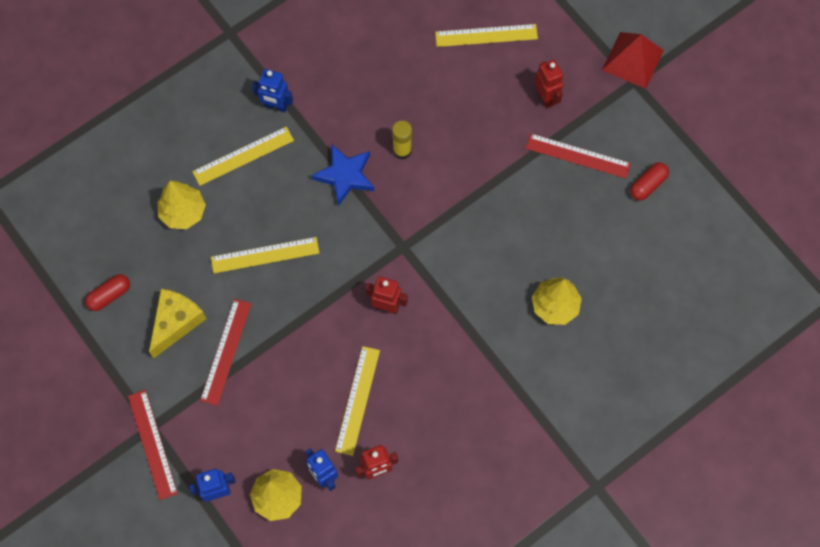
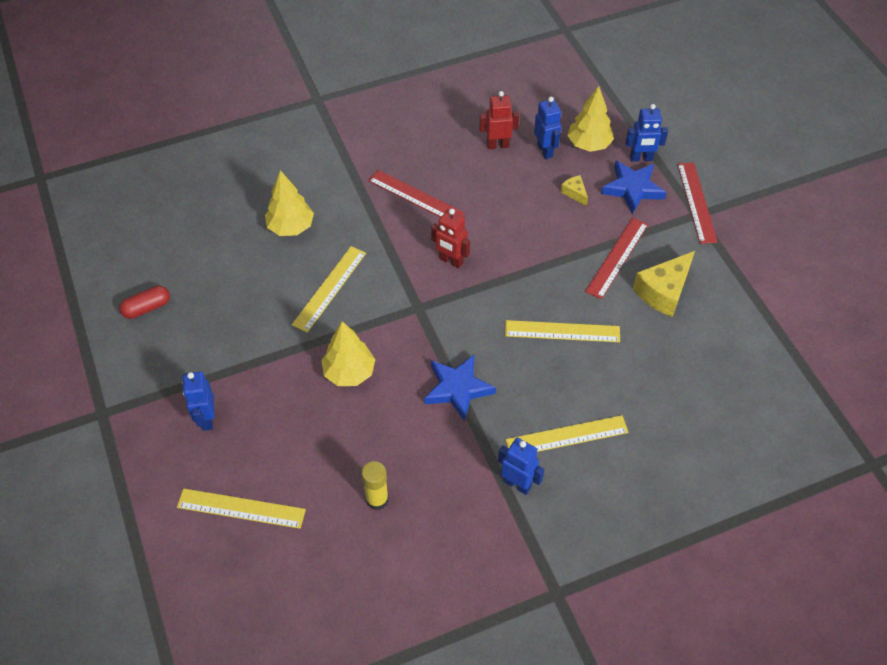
camera: 165 degrees left, 15 degrees down
(109, 295) = (731, 330): red capsule -> none
(183, 212) = (644, 392): yellow tree -> yellow tree (349, 372)
(221, 445) = (632, 189): none -> blue star
(281, 423) = (574, 193): none -> yellow cheese
(357, 400) = (500, 195): yellow ruler -> yellow ruler (329, 288)
(402, 150) = (387, 400): yellow glue stick -> yellow glue stick (377, 499)
(546, 98) = (206, 419): red robot -> blue robot
(578, 156) = (202, 351): red ruler -> red ruler (415, 197)
(633, 60) = (89, 437): red pyramid -> none

